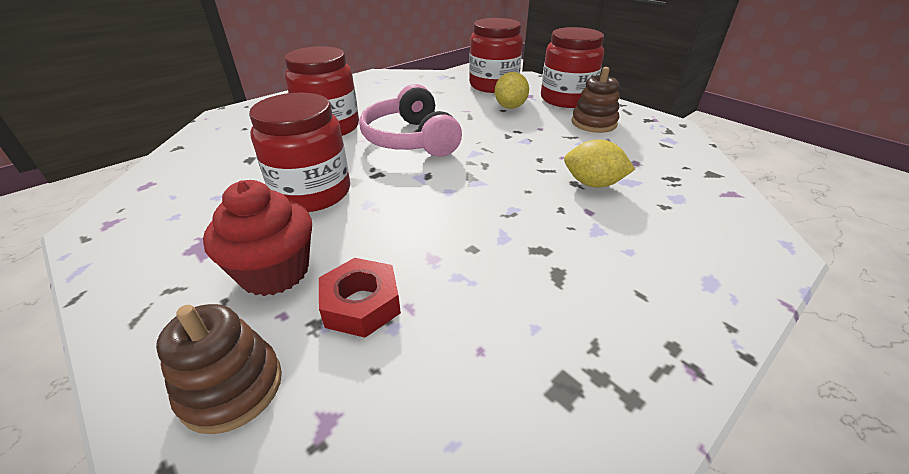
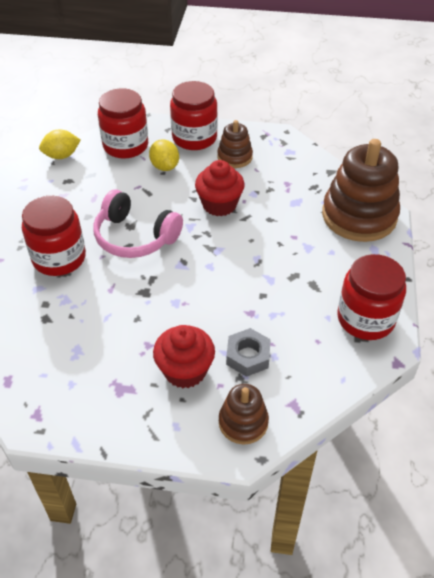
camera: 40 degrees left, 10 degrees up
(312, 193) = (131, 316): red jar -> red jar (365, 319)
(361, 304) = (248, 356): red nut -> grey nut
(529, 149) = (219, 205): none -> red cupcake
(593, 184) = (279, 214): yellow lemon -> yellow lemon (62, 156)
(718, 232) = (359, 216): none -> brown stacking toy

